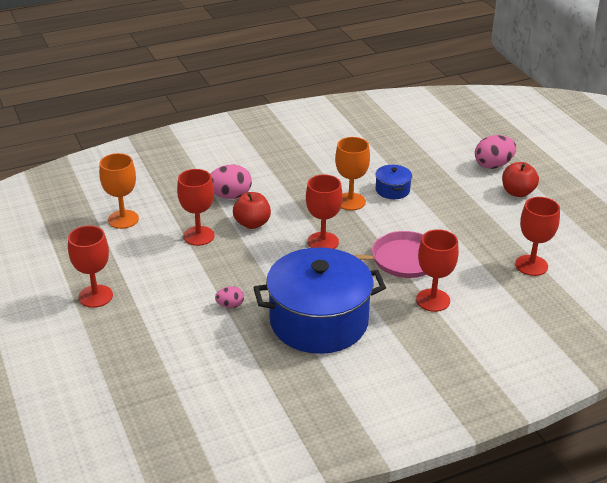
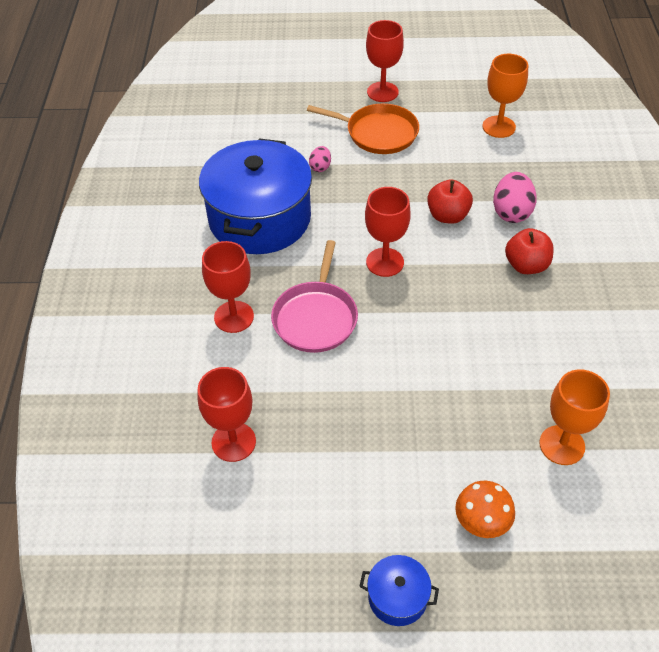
camera: 115 degrees right, 15 degrees up
(163, 283) = (378, 133): none -> orange pan
(198, 236) = (444, 171): red goblet -> none
(350, 201) = (454, 314): orange goblet -> orange goblet (562, 445)
(392, 190) = (463, 367): blue pot -> blue pot (397, 597)
(493, 165) = (481, 523): pink egg -> orange mushroom
(517, 192) = (395, 516): red apple -> red apple (526, 265)

